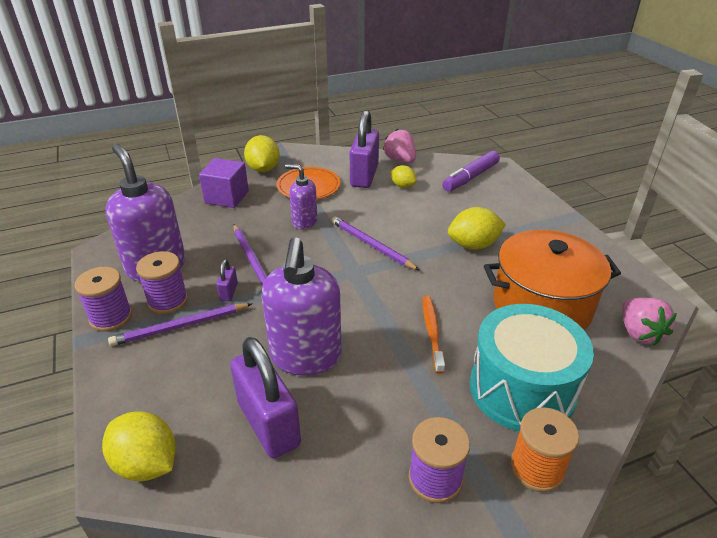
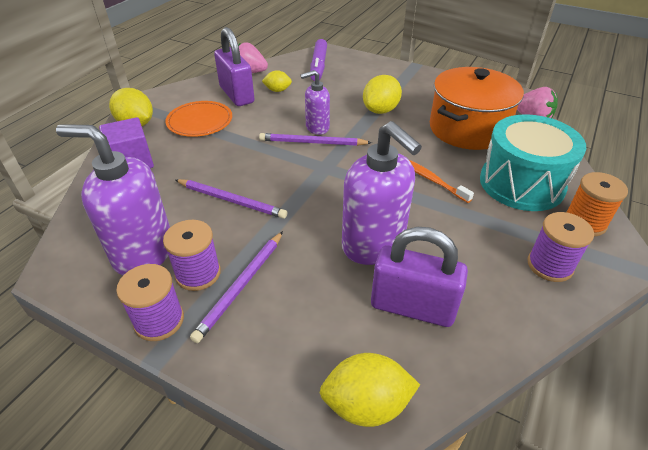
camera: 40 degrees left, 5 degrees up
(229, 292) = (245, 235): purple padlock -> none
(304, 222) = (234, 150): purple soap dispenser -> purple soap dispenser (317, 127)

